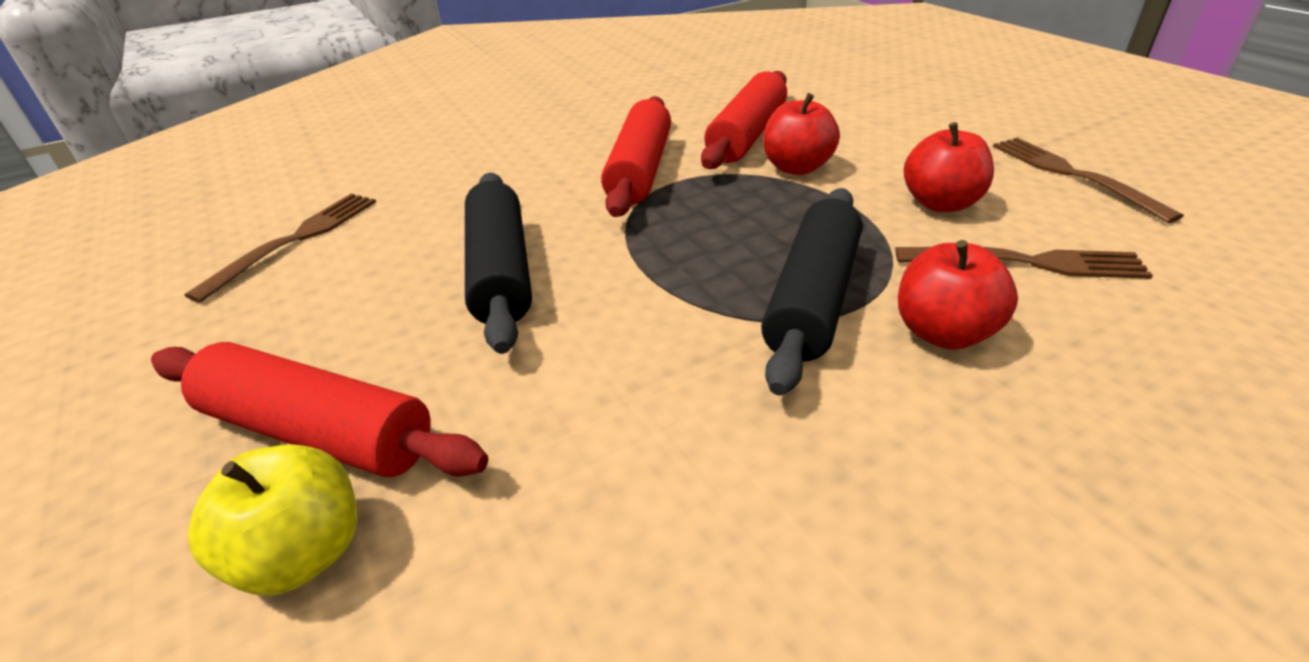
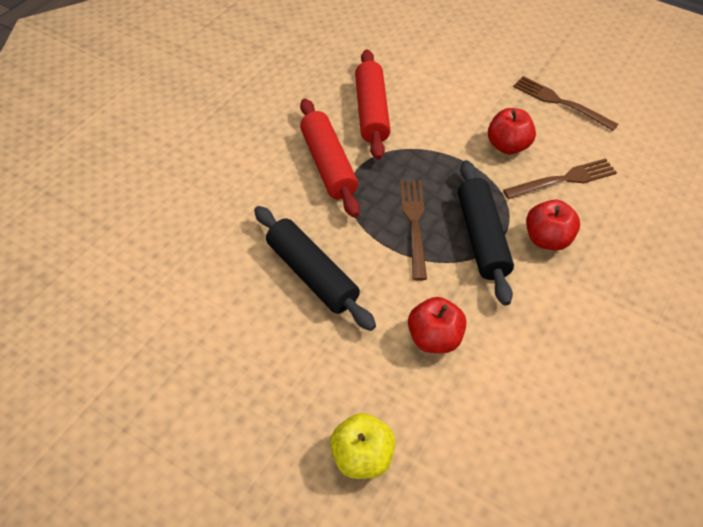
camera: 30 degrees left, 15 degrees up
(296, 240) = (160, 294): brown fork -> brown fork (414, 223)
(319, 431) = (310, 403): red rolling pin -> none
(796, 167) = (418, 136): red apple -> red apple (434, 338)

